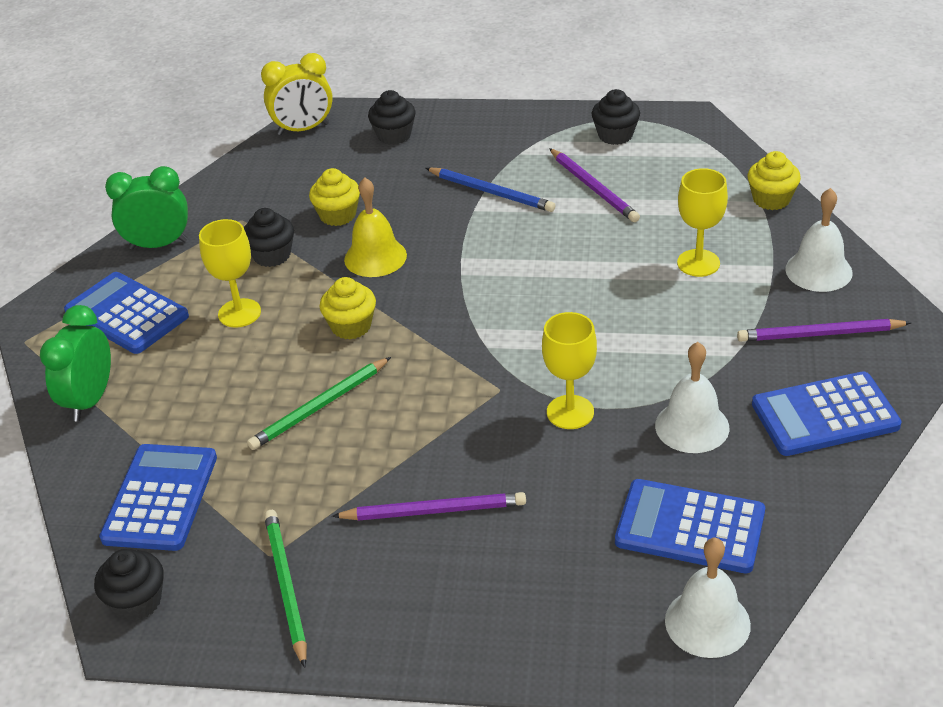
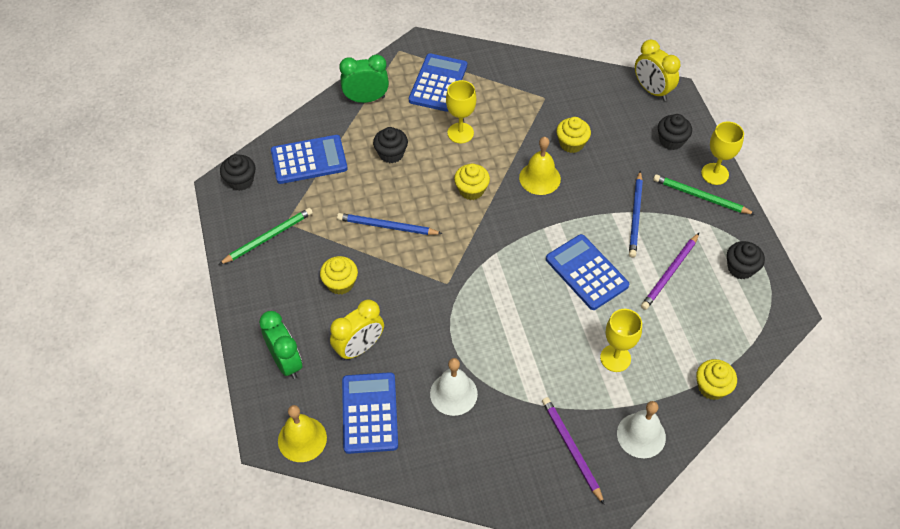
camera: 65 degrees right, 15 degrees up
(158, 244) = (503, 70): green clock -> green clock (286, 362)
(272, 255) = (518, 127): black cupcake -> black cupcake (391, 154)
(319, 407) = (399, 201): green pencil -> green pencil (700, 197)
(358, 431) = (387, 226): none -> blue pencil
(434, 510) = (340, 283): purple pencil -> yellow cupcake
(567, 513) = (359, 348): none -> yellow clock
(570, 412) = (441, 325): yellow goblet -> yellow goblet (714, 174)
(707, 622) = (302, 439): white bell -> yellow bell
(825, 415) = (492, 467): blue calculator -> blue calculator (586, 272)

